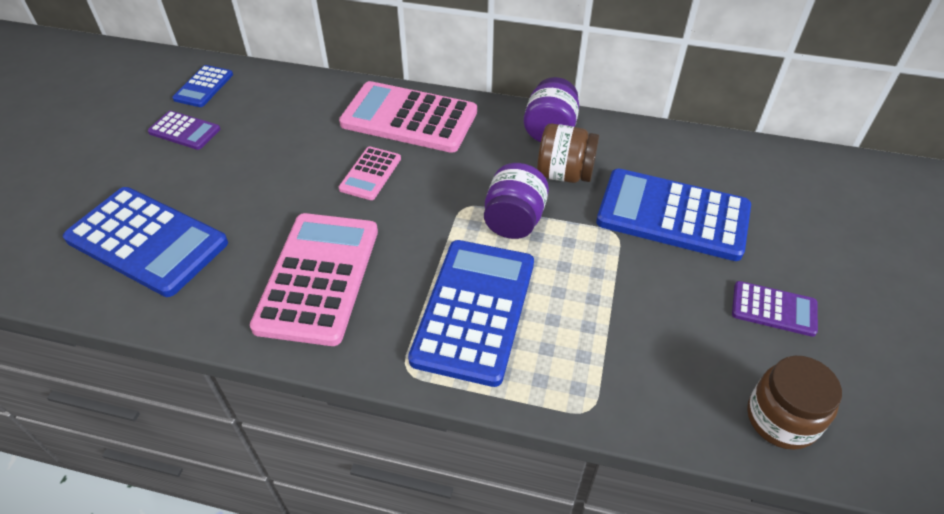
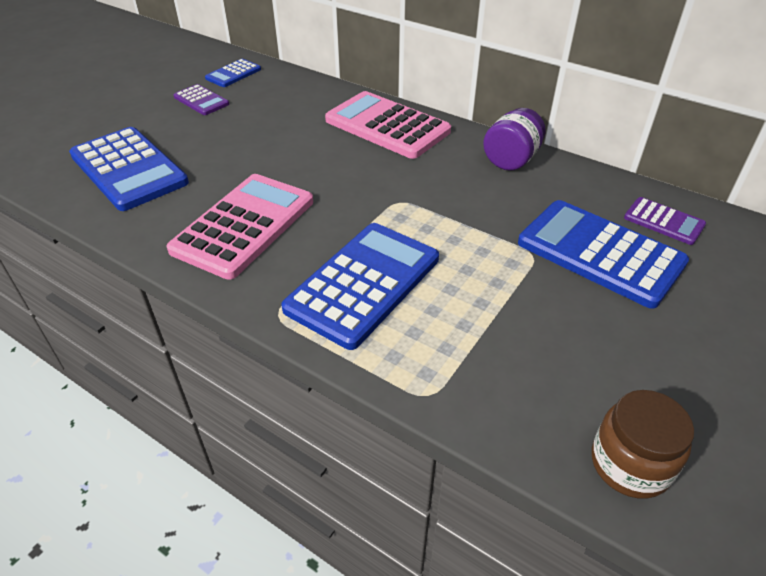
camera: 20 degrees right, 5 degrees down
(370, 174) = (331, 160): pink calculator -> none
(514, 221) = (439, 222): purple jar -> none
(564, 174) = (507, 196): brown jar -> none
(773, 309) = (671, 361): purple calculator -> purple calculator (664, 221)

